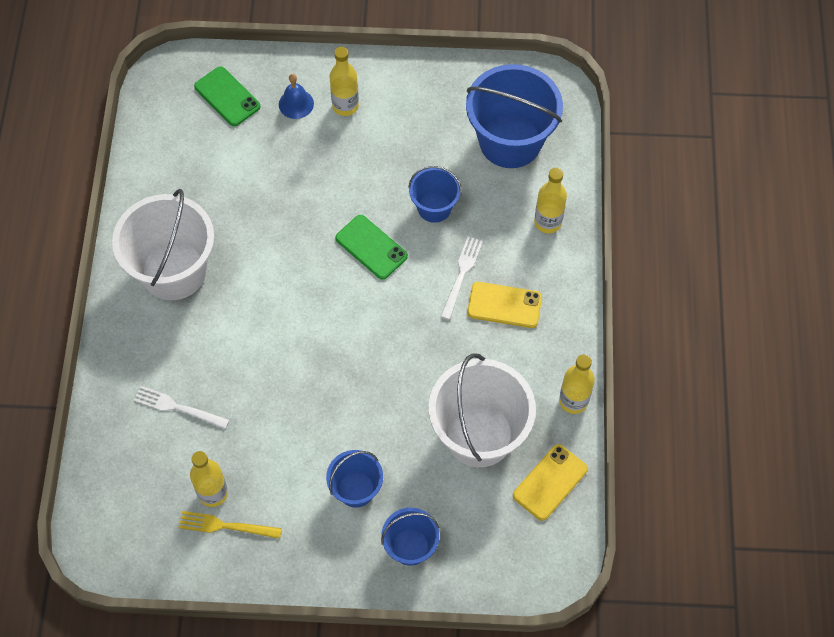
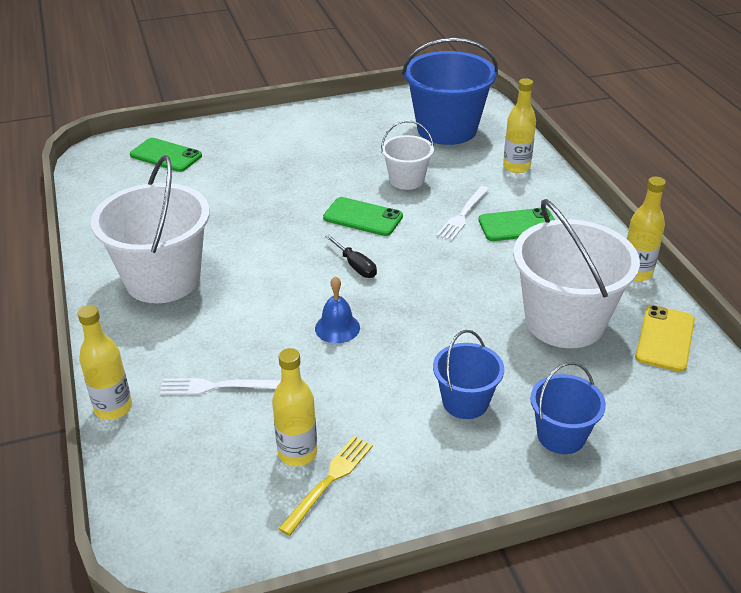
camera: 20 degrees left, 25 degrees down
(225, 526) = (329, 481): yellow fork -> yellow fork turned 135 degrees clockwise
(296, 104) = (236, 147): blue bell -> blue bell (337, 328)
(338, 309) = (355, 266): none -> black screwdriver
(345, 106) = (283, 139): yellow bottle -> yellow bottle (113, 408)
(434, 207) = (406, 180): blue bucket -> white bucket
(461, 274) = (463, 215): white fork -> white fork turned 150 degrees counterclockwise
(504, 305) = (518, 225): yellow phone -> green phone

